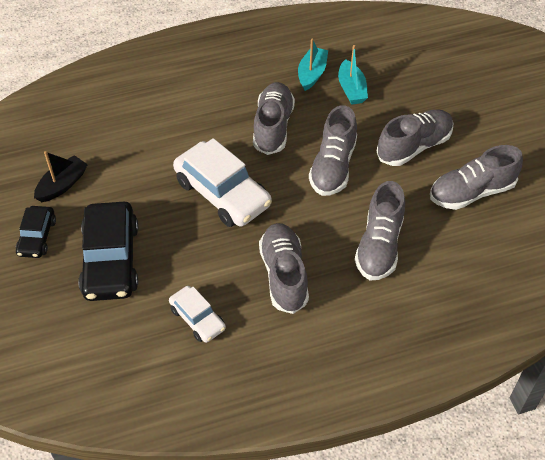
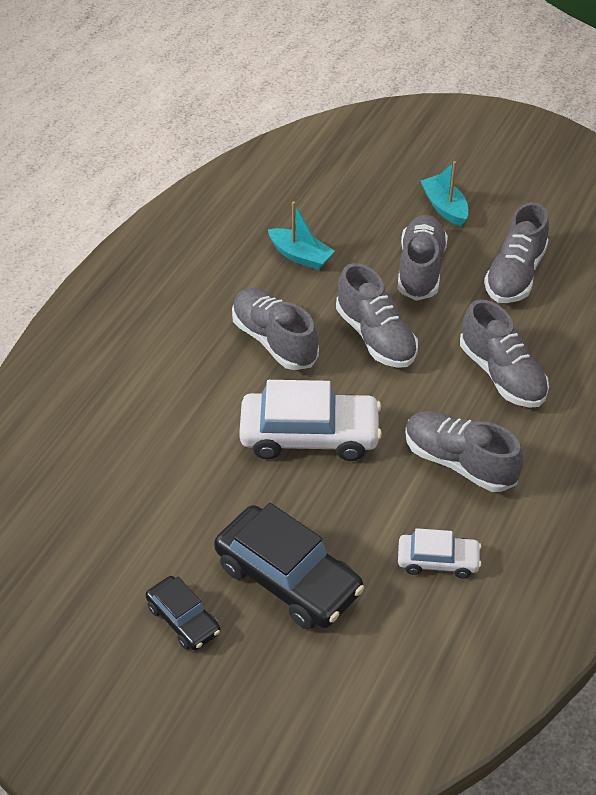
camera: 45 degrees left, 5 degrees down
(62, 185) = (138, 551): black boat -> none
(312, 74) = (245, 266): turquoise boat -> turquoise boat (444, 207)

